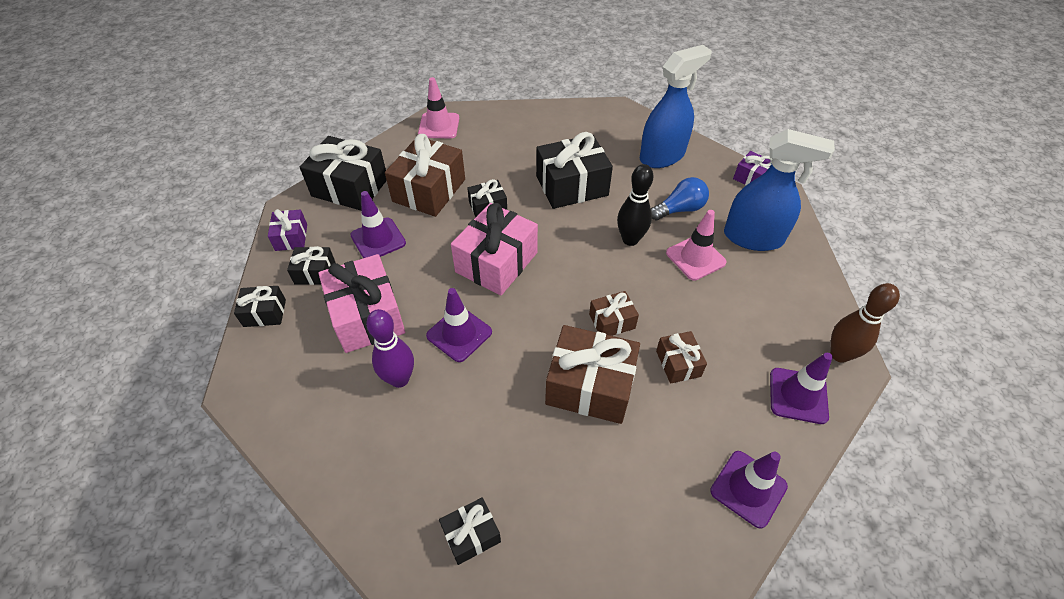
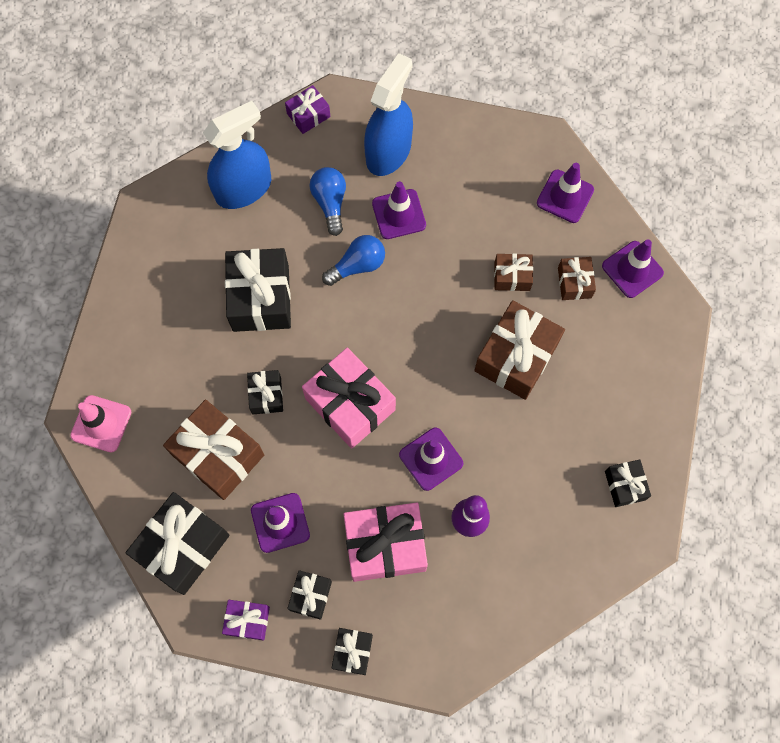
camera: 75 degrees left, 20 degrees up
(612, 321) = (453, 316): brown gift -> brown gift (574, 283)
(630, 240) = (357, 265): black bowling pin -> blue light bulb
(662, 156) = (244, 188): blue spray bottle -> blue spray bottle turned 75 degrees clockwise
(695, 258) = (399, 214): pink traffic cone -> purple traffic cone
(839, 354) = (535, 145): brown bowling pin -> none

